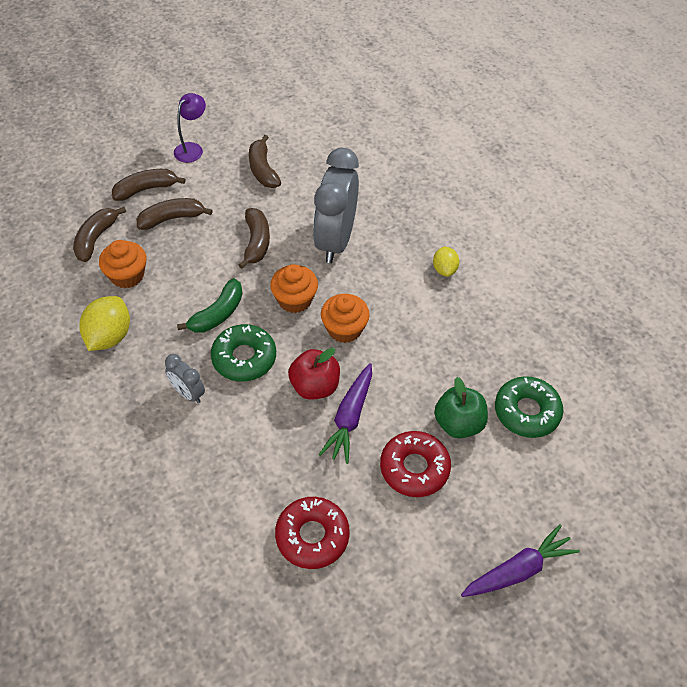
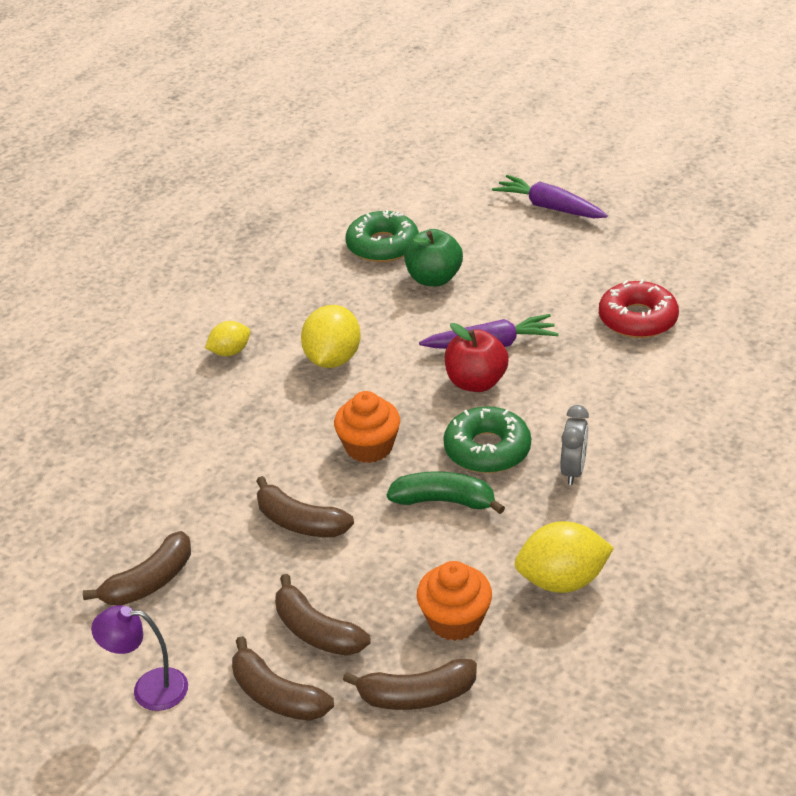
camera: 115 degrees left, 15 degrees down
(256, 242) = (299, 522): brown banana -> brown banana turned 120 degrees counterclockwise
(335, 240) = (244, 453): grey clock -> none
(344, 329) = (380, 392): orange cupcake -> none
(398, 319) = (332, 359): none -> yellow lemon
(414, 468) = (508, 287): red donut -> none

